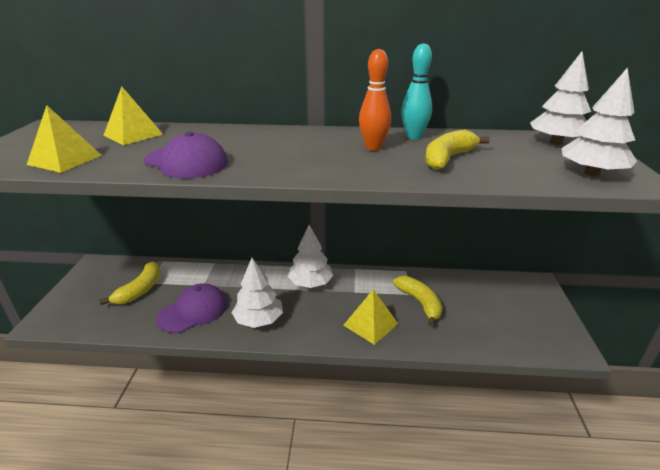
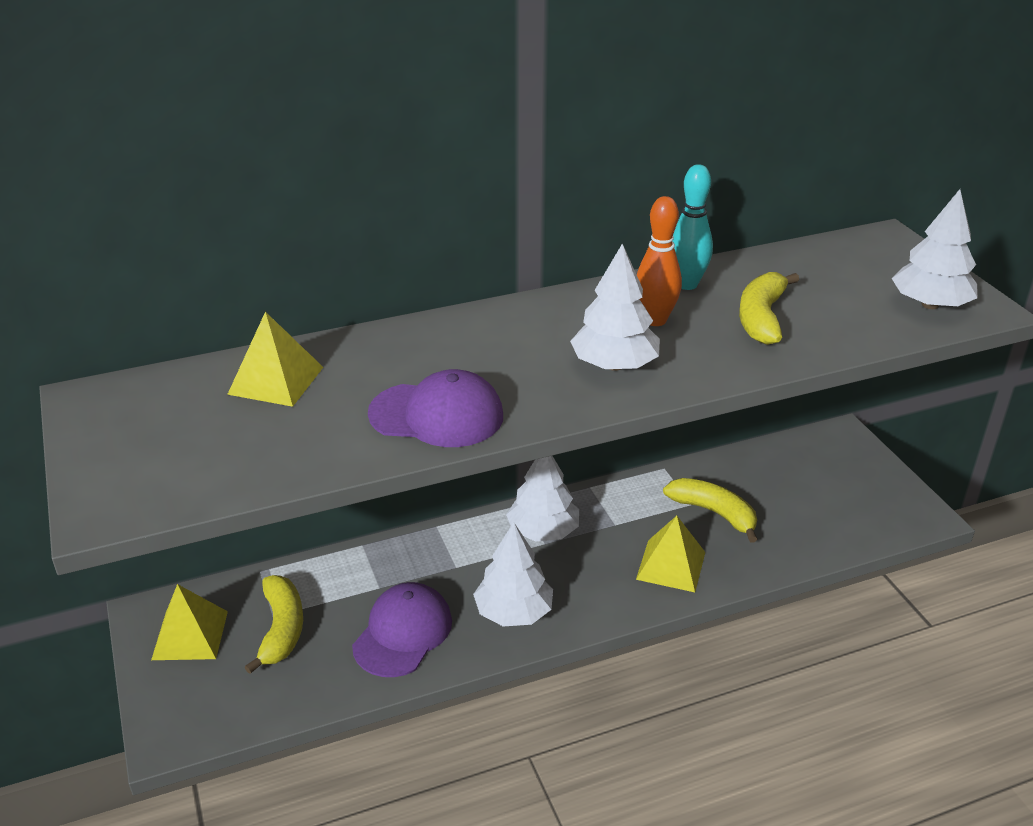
camera: 25 degrees left, 5 degrees up
(65, 160) = (246, 460): yellow pyramid -> yellow pyramid (190, 635)
(556, 143) = (862, 255): white tree -> white tree (614, 365)

